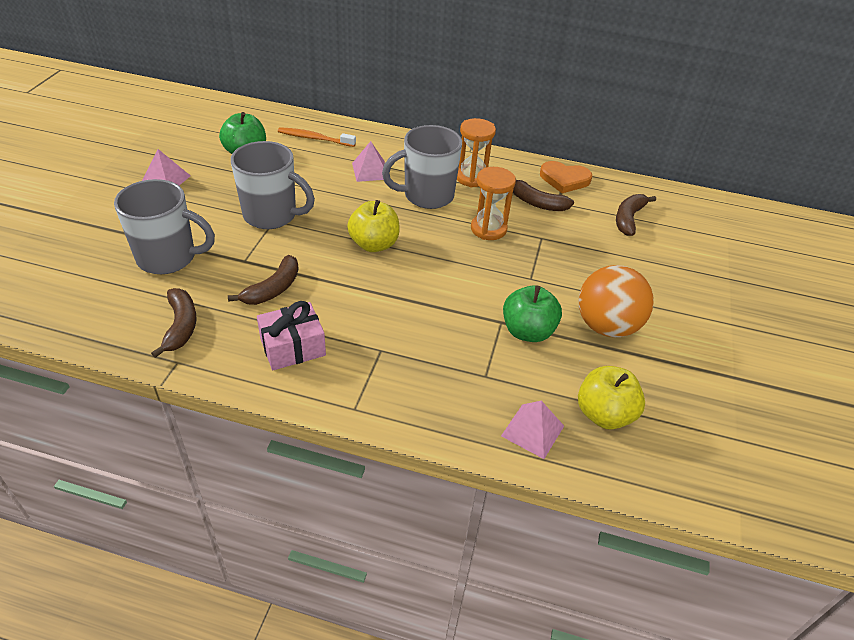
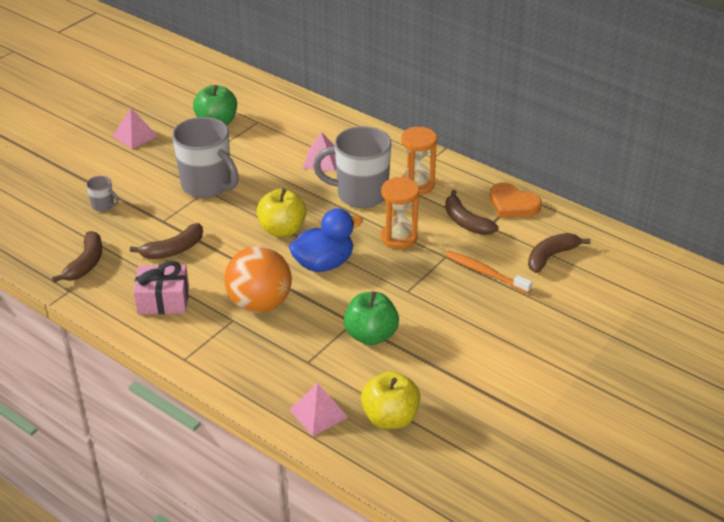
camera: 25 degrees right, 5 degrees down
(168, 258) = (103, 206): grey mug -> grey mug, size x0.44
(314, 138) = (288, 118): orange toothbrush -> orange toothbrush (485, 273)
(435, 269) = (324, 264): none -> blue duck
(606, 326) = (449, 348): orange ball -> orange ball (260, 304)

